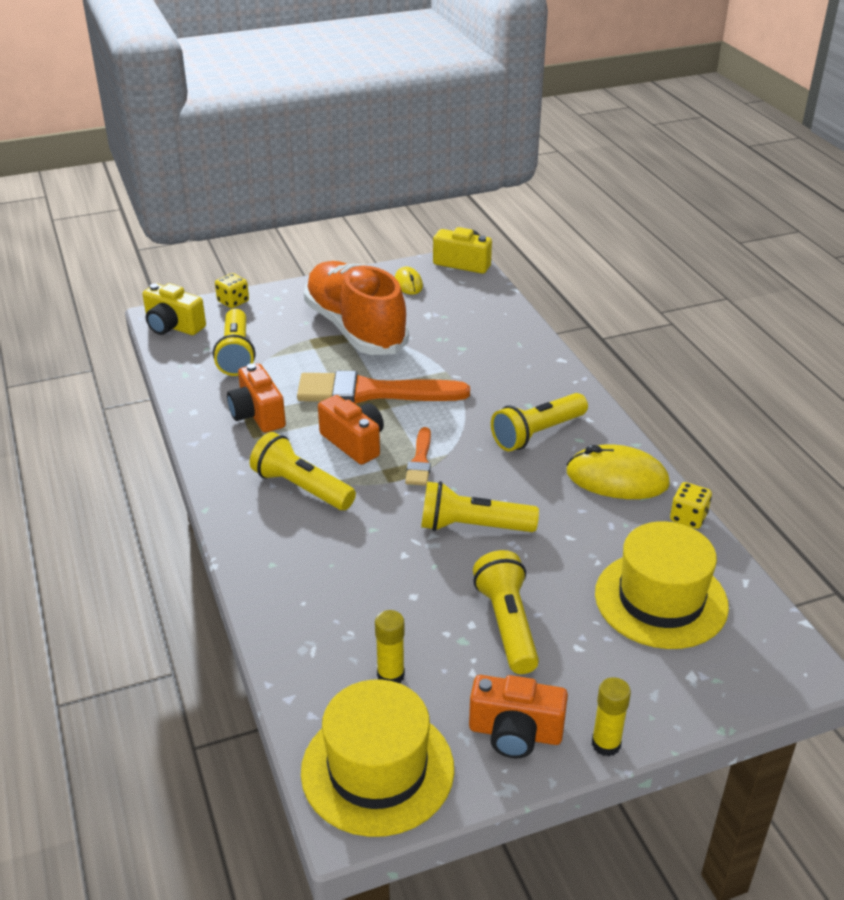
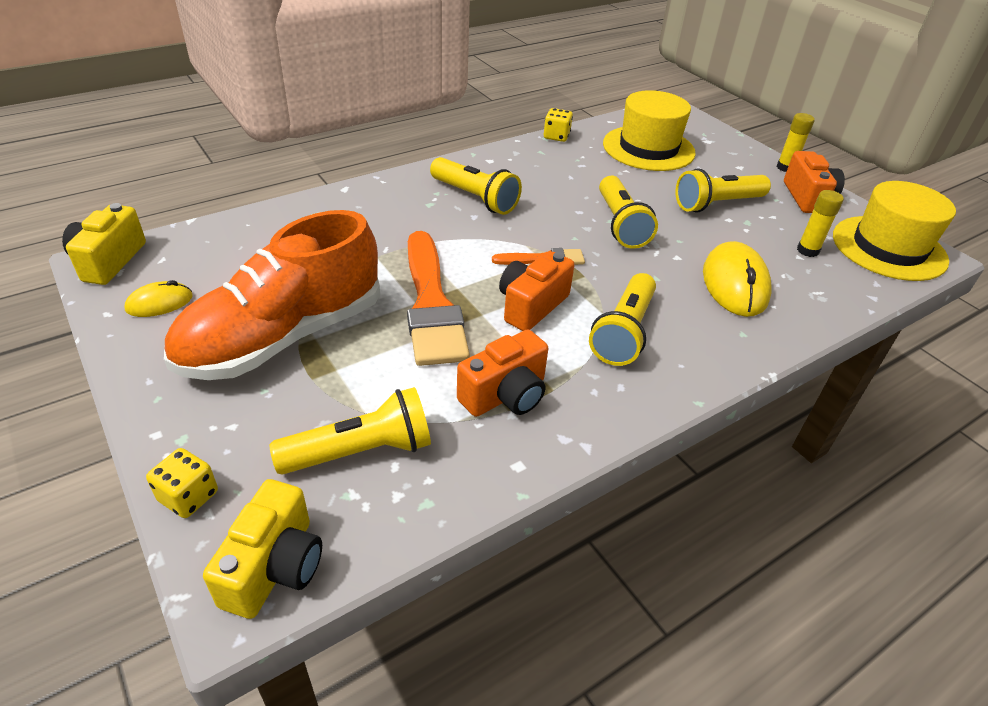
camera: 105 degrees left, 5 degrees up
(617, 478) = (523, 162): yellow mouse -> yellow mouse (734, 284)

